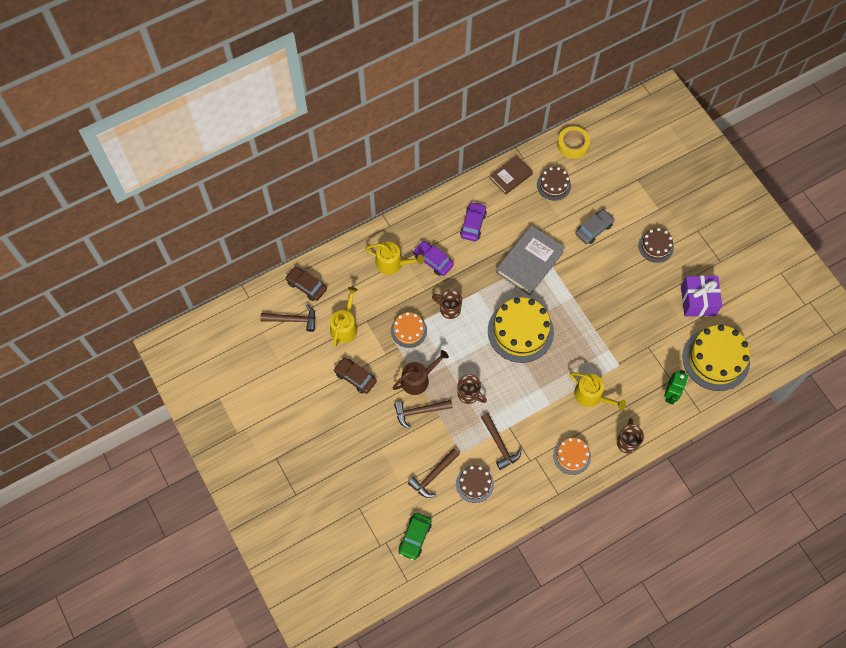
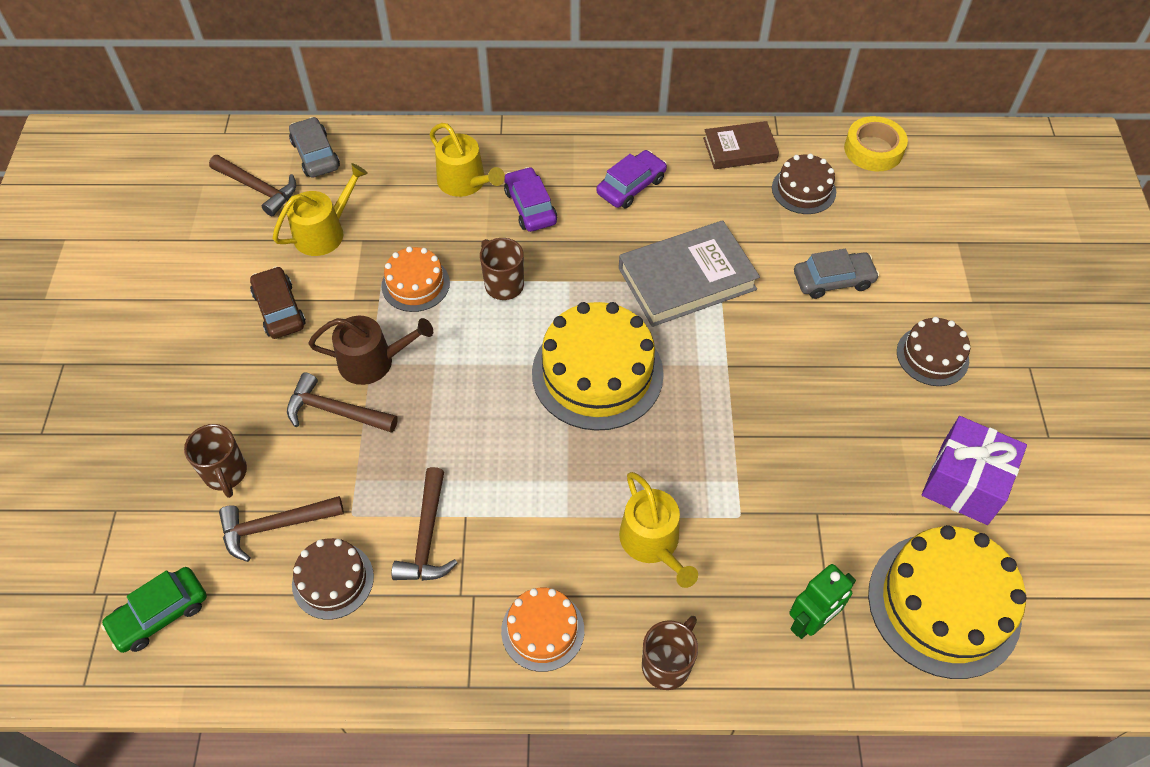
camera: 30 degrees right, 10 degrees down
(306, 286) = (315, 155): brown car -> grey car
(469, 394) = (437, 427): brown mug -> brown mug (226, 474)

